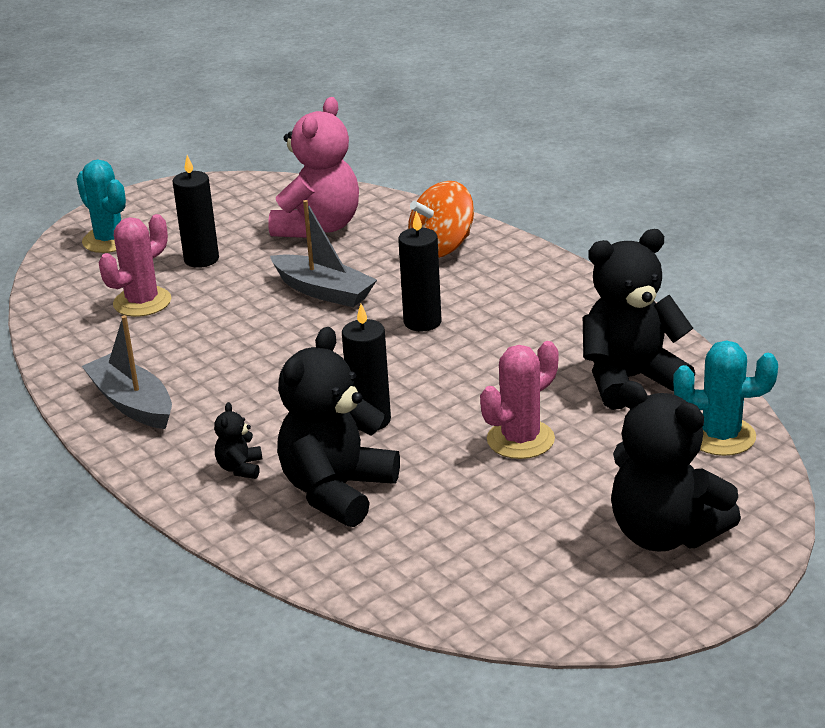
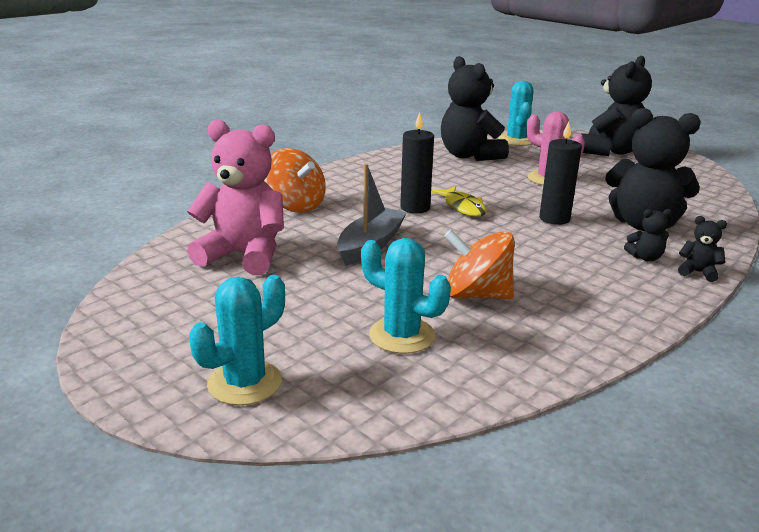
camera: 100 degrees left, 5 degrees down
(132, 403) = (591, 315): grey boat -> none
(142, 302) = (402, 335): pink cactus -> turquoise cactus
(191, 499) = (698, 272): none -> black teddy bear
(196, 344) = (476, 295): none -> orange spinning top
(201, 259) = (305, 311): black candle -> none
(419, 355) = (463, 207): none -> yellow fish

